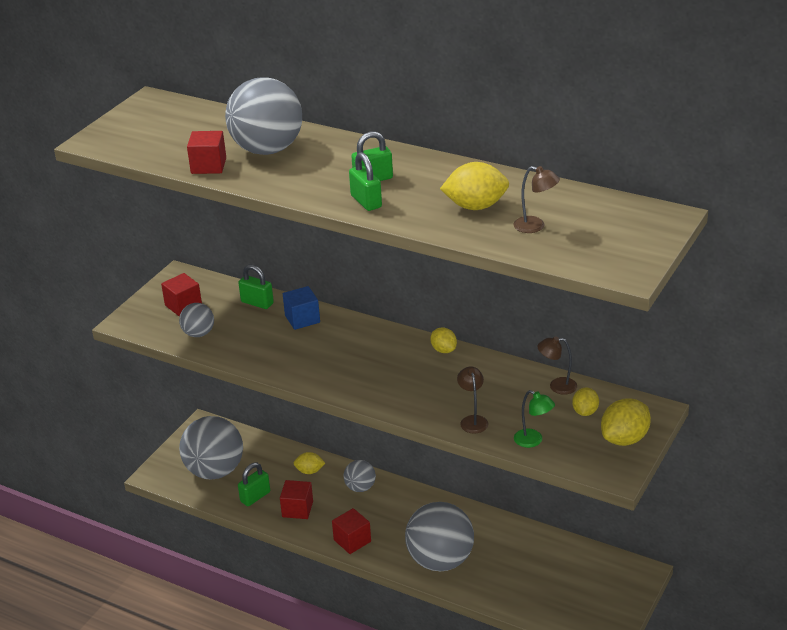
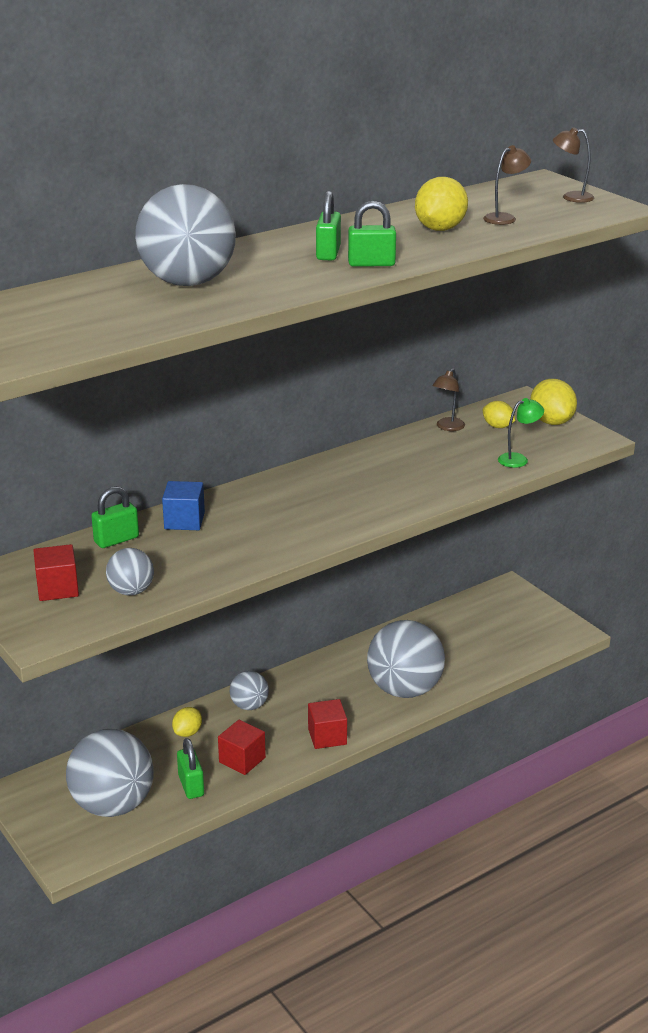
camera: 65 degrees left, 5 degrees down
(208, 166) = (180, 313): red cube -> none
(443, 350) = (333, 462): yellow lemon -> none
(473, 420) = (461, 478): brown lamp -> brown lamp (571, 197)

